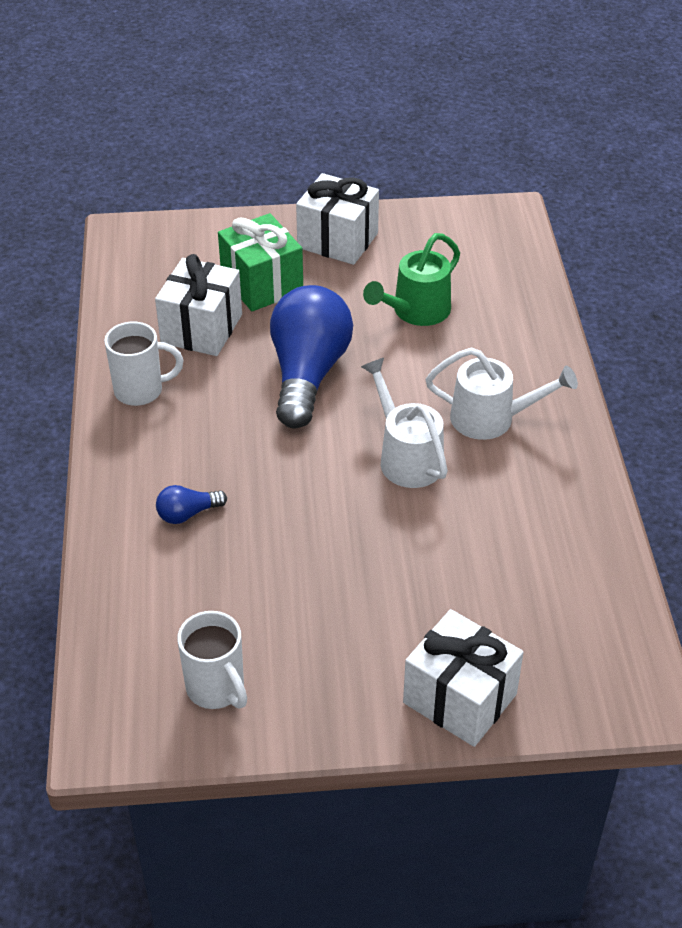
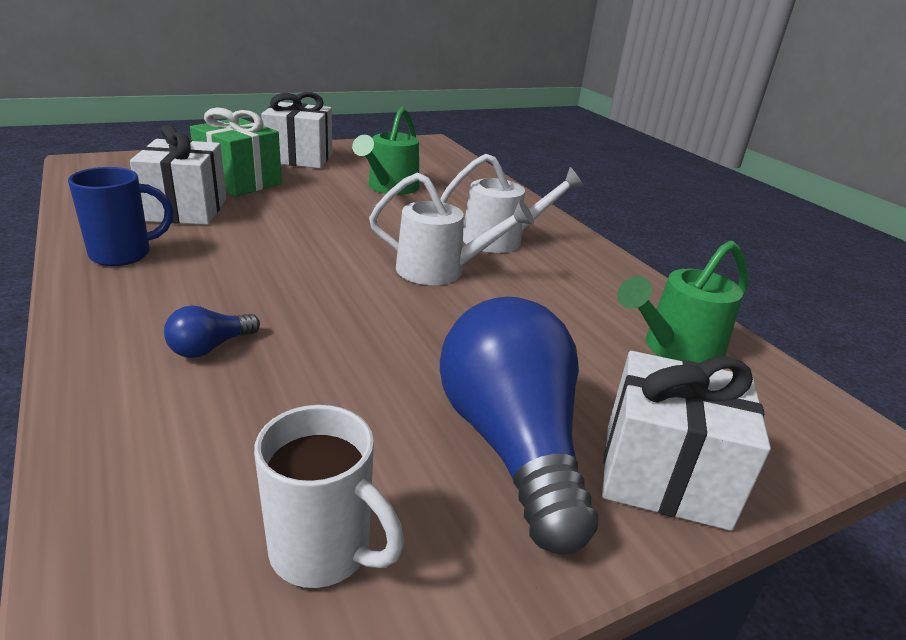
camera: 25 degrees left, 15 degrees down
(141, 391) = (123, 254): white mug -> blue mug
(308, 374) = (310, 228): blue light bulb -> blue light bulb (512, 445)
(406, 456) = (441, 271): white watering can -> white watering can turned 150 degrees clockwise
(562, 594) = (675, 350): none -> green watering can

